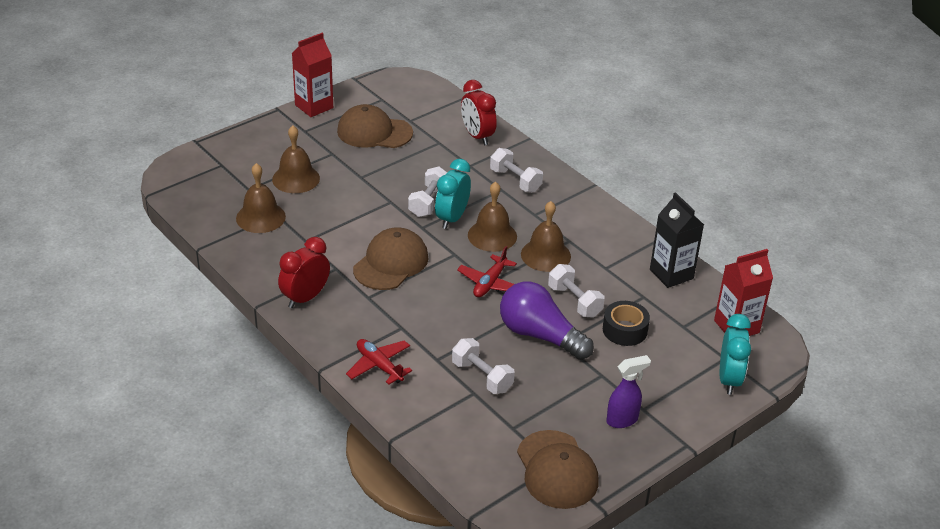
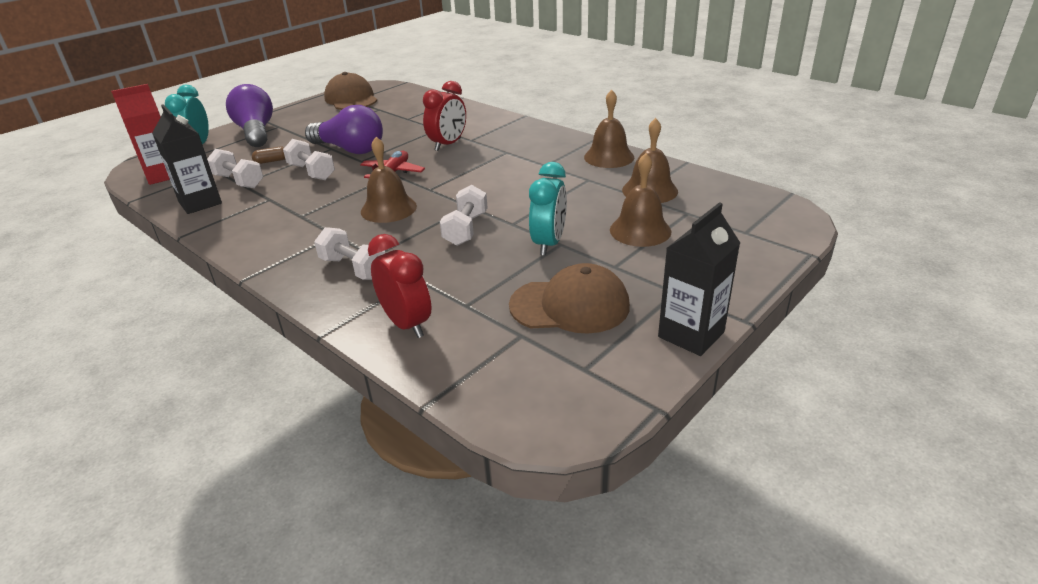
camera: 175 degrees right, 5 degrees down
(305, 298) = (562, 145): red clock -> red clock (448, 144)
(314, 106) = (691, 334): red carton -> black carton
(379, 366) = (482, 121): red plane -> none
(391, 263) = (493, 174): brown cap -> none
(452, 218) = (435, 217): turquoise clock -> turquoise clock (548, 243)
(482, 377) = (401, 125): white dumbbell -> white dumbbell (239, 181)
(545, 255) = (331, 200): brown bell -> brown bell (609, 157)
(622, 420) = (297, 120): purple spray bottle -> none
(625, 330) = (271, 161): black tape -> brown capsule
(668, 399) = (256, 132): none -> purple light bulb

